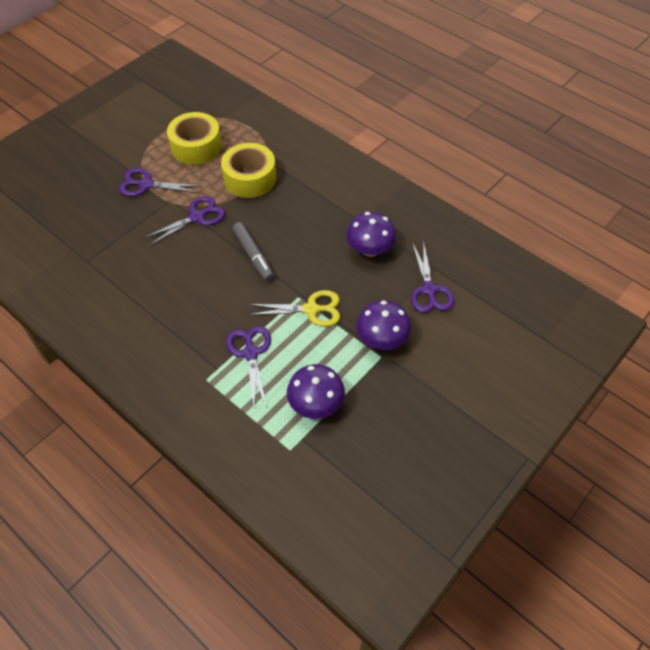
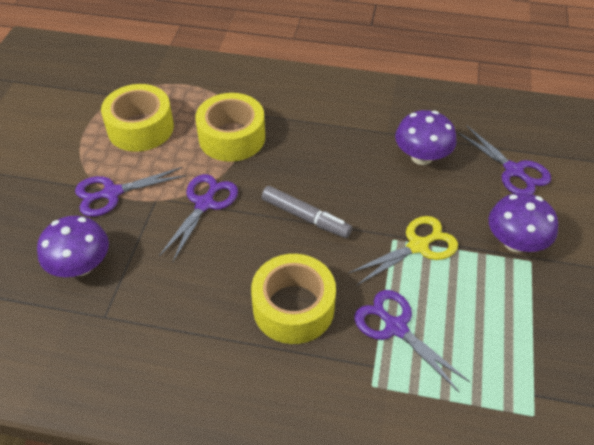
camera: 30 degrees left, 5 degrees down
(198, 309) = (293, 307): none -> yellow tape
(316, 404) = (513, 347): purple mushroom -> purple mushroom (81, 266)

